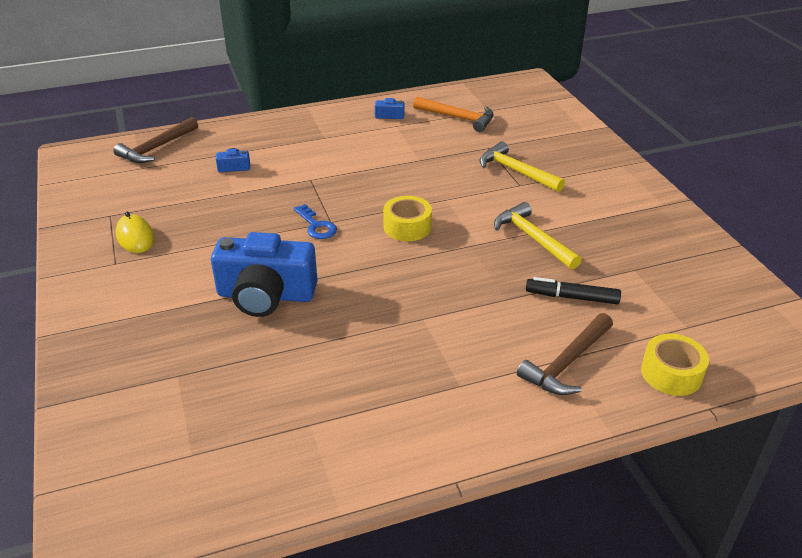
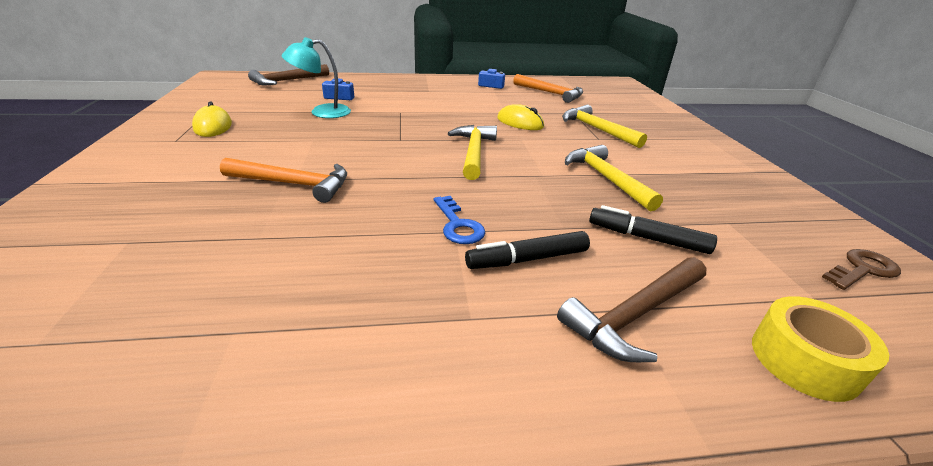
camera: 10 degrees right, 5 degrees down
(230, 195) = (322, 112): none -> turquoise lamp
(266, 295) = (293, 184): blue camera -> orange hammer
(316, 226) = (384, 140): blue key -> blue key (458, 225)
(407, 227) = (473, 152): yellow tape -> yellow hammer
(438, 175) = (520, 122): none -> yellow mouse
(486, 333) = (527, 259): none -> black marker
(725, 297) = (862, 269): none -> brown key

